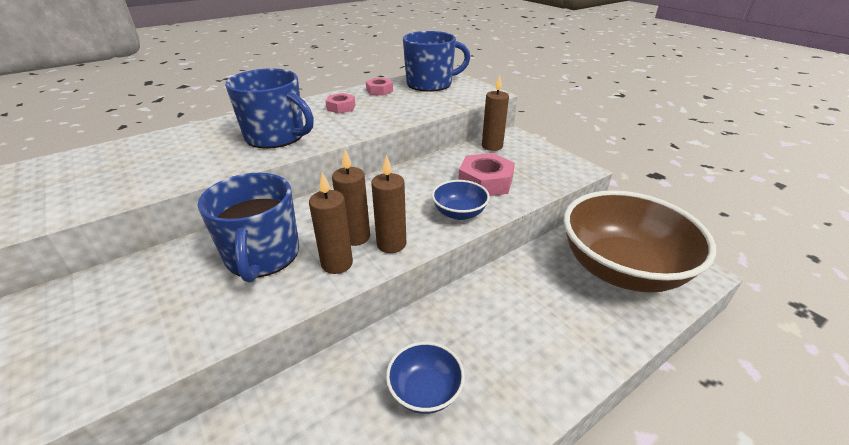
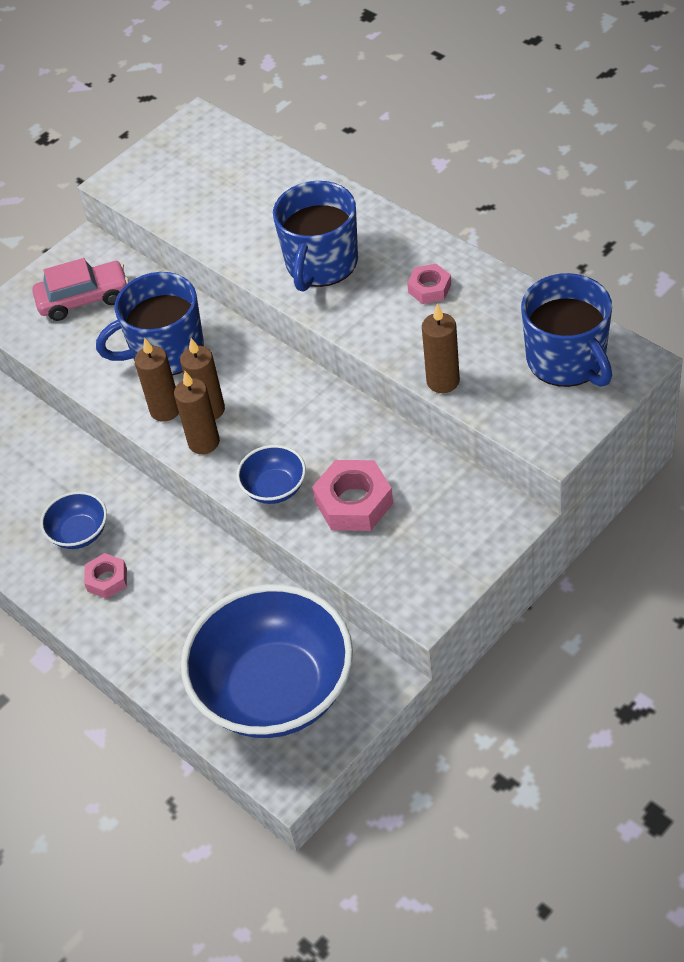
camera: 85 degrees right, 15 degrees up
(122, 311) = (84, 299): none -> pink car
(379, 90) = (511, 308): pink nut -> pink nut (107, 580)
(492, 146) = (464, 495): brown candle -> brown candle (443, 381)
(621, 269) = (275, 690): brown bowl -> blue bowl

